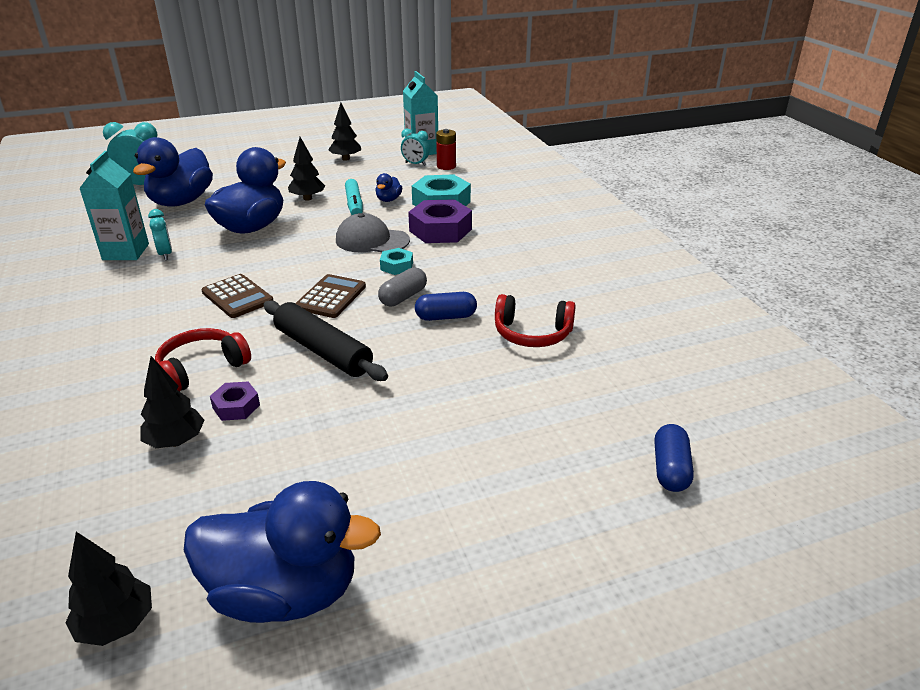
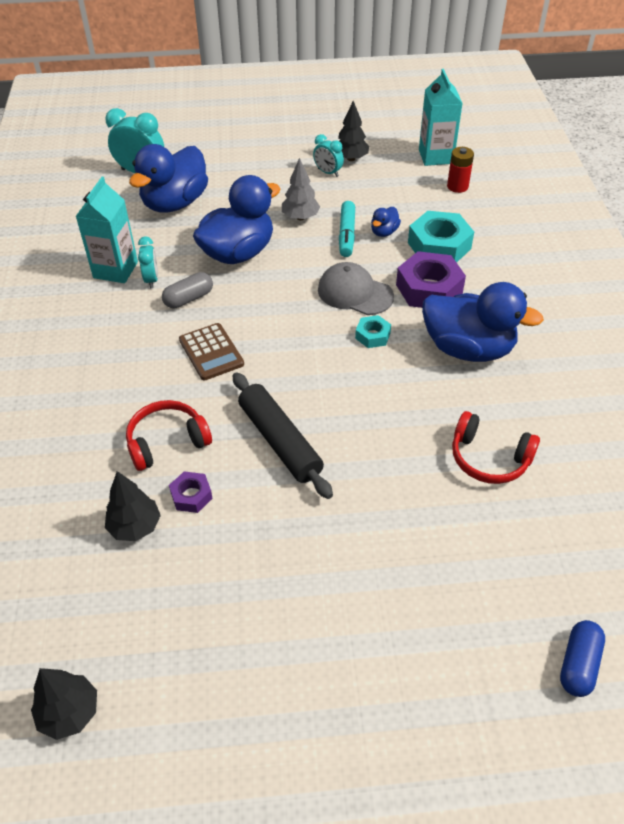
camera: 15 degrees right, 15 degrees up
(285, 592) = (203, 715): blue duck -> blue duck (468, 349)
(307, 198) = (300, 217): black tree -> grey tree
(331, 297) = (300, 369): brown calculator -> none
(403, 297) = (370, 382): grey capsule -> grey capsule (189, 299)
(415, 164) = (424, 178): turquoise clock -> turquoise clock (328, 172)
(446, 317) = (407, 418): blue capsule -> none

